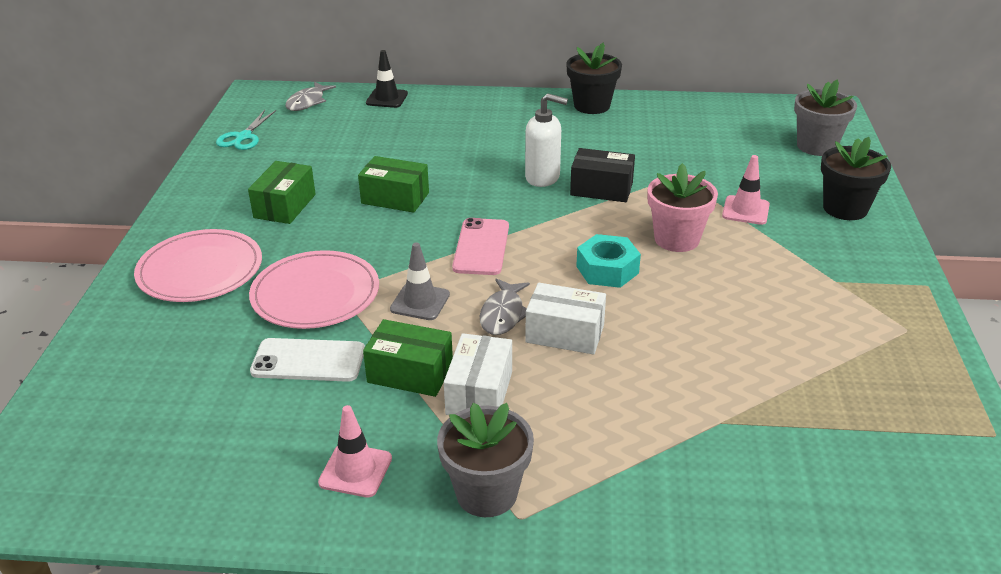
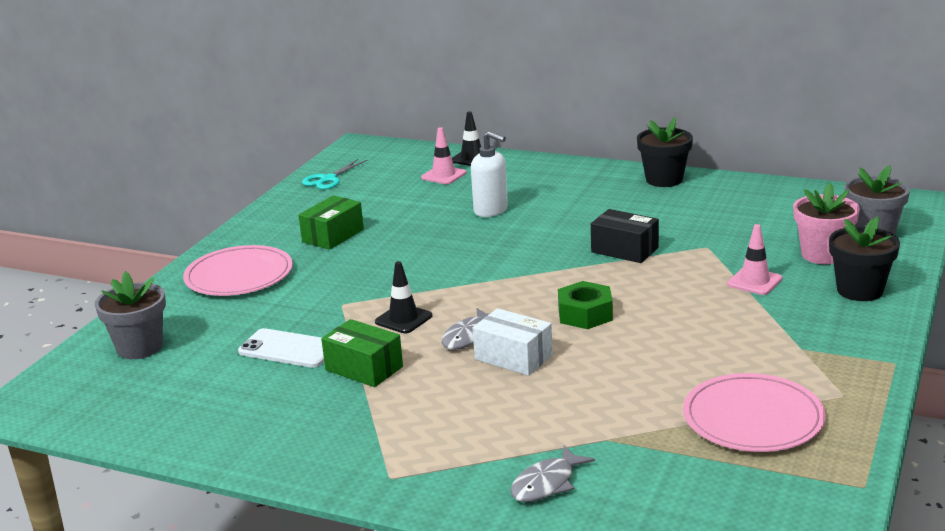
camera: 20 degrees right, 10 degrees down
(307, 102) = (399, 156): grey fish -> grey fish (547, 483)
(315, 294) = (321, 303): pink plate -> pink plate (753, 418)
(355, 470) = (281, 427): pink traffic cone -> pink traffic cone (443, 175)
(395, 198) = (430, 239): green box -> none
(420, 302) = (403, 319): grey traffic cone -> black traffic cone
(479, 392) = (412, 389): white box -> none
(481, 247) = (482, 284): pink phone -> none
(486, 493) = (374, 457): grey flower pot -> grey flower pot (140, 347)
(543, 177) = (575, 235): white soap dispenser -> white soap dispenser (491, 210)
(607, 269) = (585, 314): turquoise nut -> green nut
(676, 239) = (668, 297): pink flower pot -> pink flower pot (823, 255)

